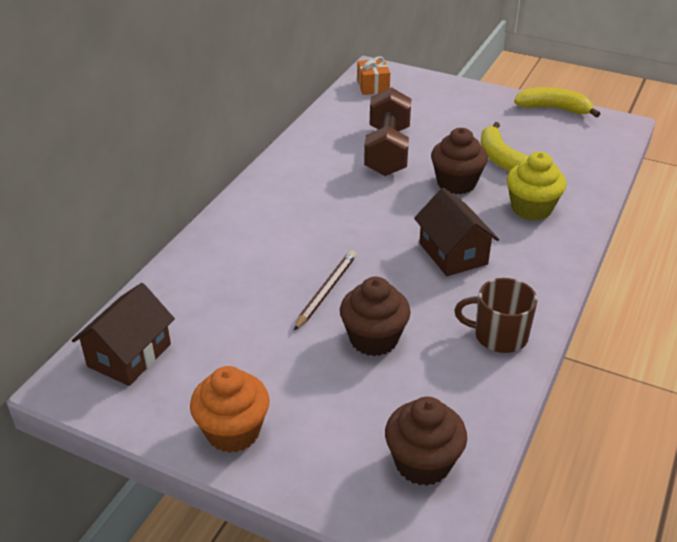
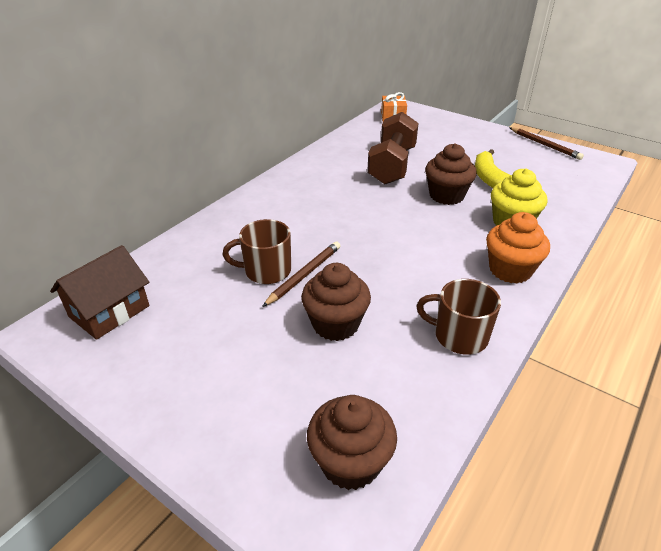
camera: 10 degrees right, 0 degrees up
(233, 431) = (172, 398): orange cupcake -> orange cupcake (510, 270)
(283, 291) = (266, 271): none -> brown mug
(453, 253) = (430, 254): brown house -> none
(553, 109) = (545, 145): yellow banana -> brown pencil

